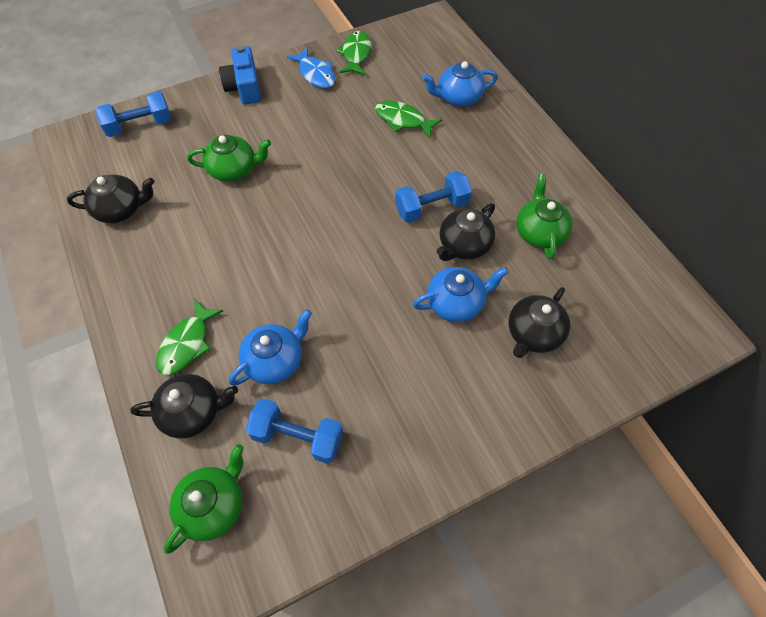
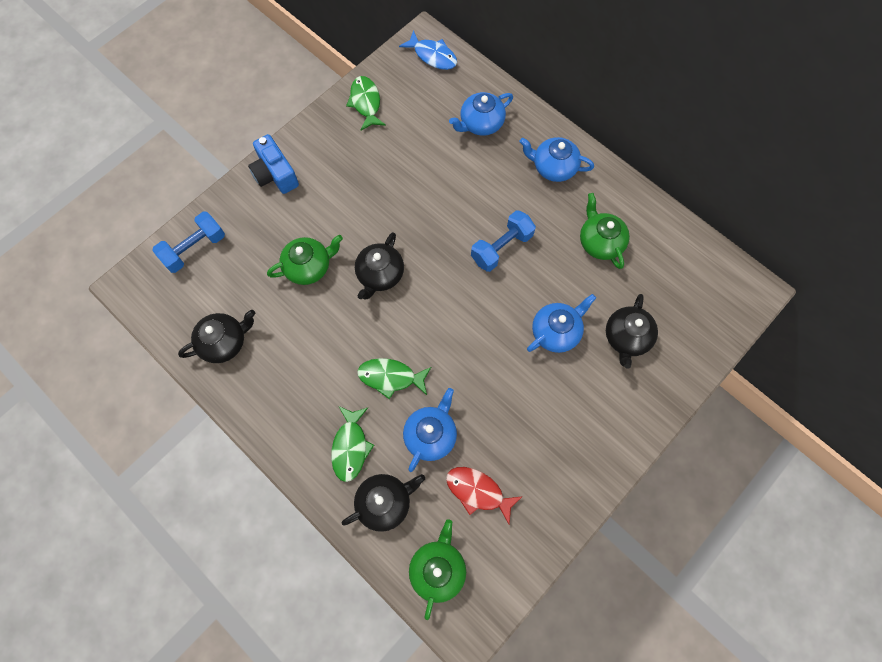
camera: 20 degrees left, 10 degrees up
(298, 437) = (478, 491): blue dumbbell -> red fish
(315, 74) = (337, 138): blue fish -> blue fish (432, 56)
(403, 120) = (440, 164): green fish -> green fish (391, 377)
(463, 245) = (542, 275): black teapot -> black teapot (380, 275)
(516, 152) = (553, 167): none -> blue teapot

